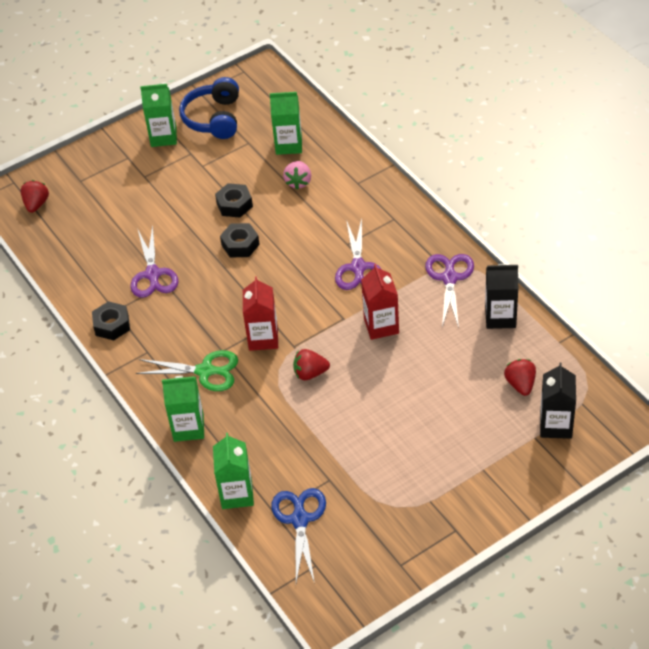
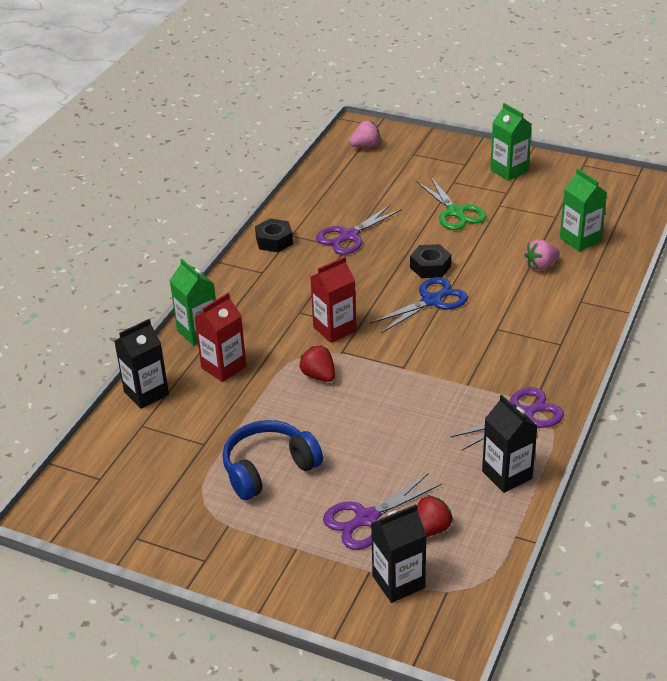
camera: 55 degrees right, 10 degrees down
(36, 204) = (365, 146): red strawberry -> pink strawberry
(205, 371) = (268, 313): green scissors -> green scissors (455, 212)
(214, 118) = (562, 186): blue headphones -> blue headphones (268, 469)
(234, 205) = (473, 242): black nut -> none
(237, 494) = (146, 393): green carton -> black carton
(300, 519) = (145, 445): blue scissors -> blue scissors (432, 301)
(358, 268) = (474, 349): purple scissors -> purple scissors (366, 519)
(381, 326) = (417, 395): red carton -> red carton (223, 367)

